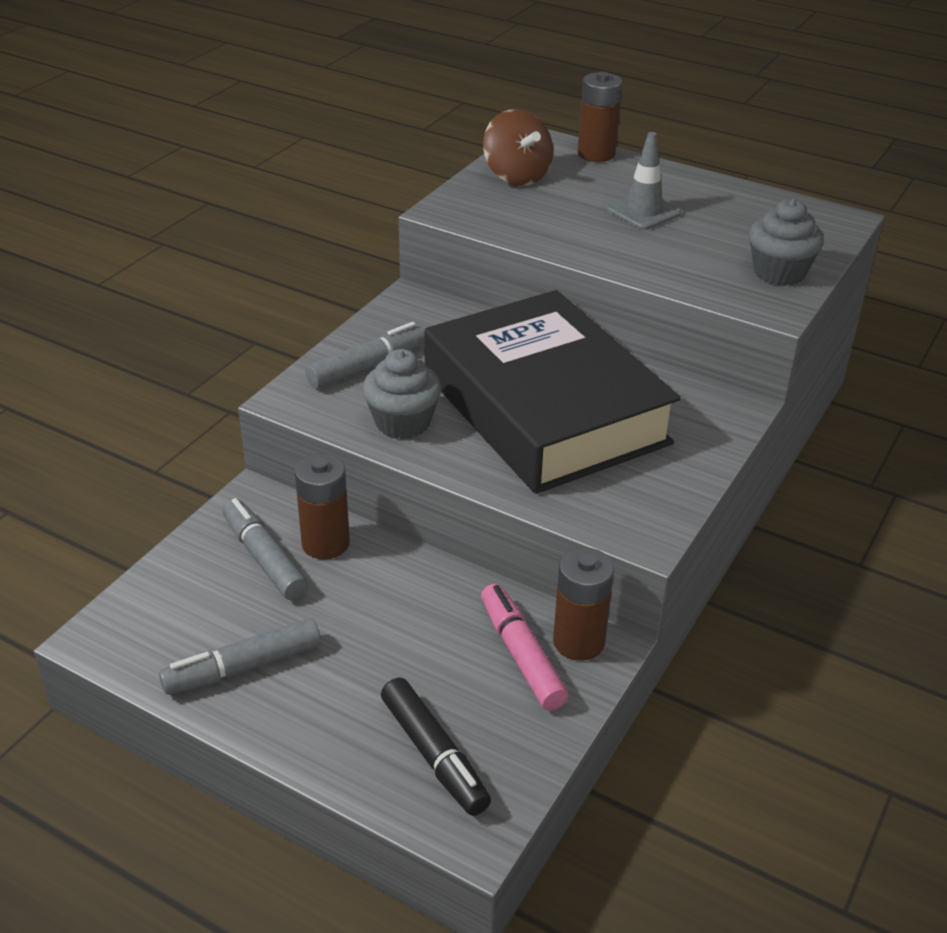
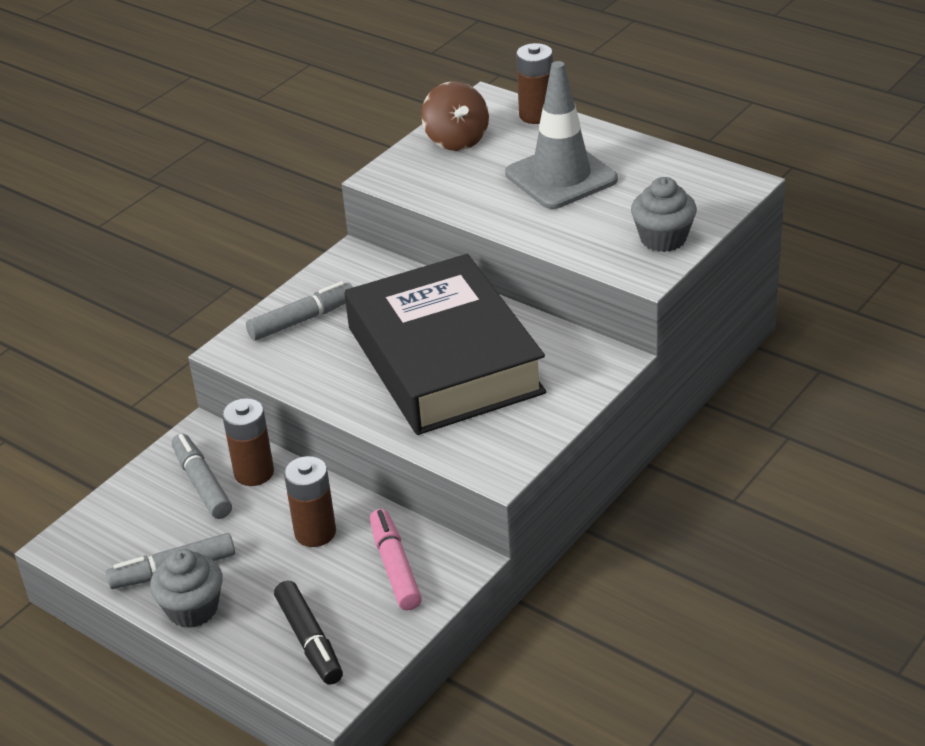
camera: 10 degrees right, 0 degrees up
(402, 422) = (321, 371): grey cupcake -> grey cupcake (192, 609)
(578, 642) = (444, 558): brown battery -> brown battery (315, 532)
(643, 212) = (561, 177): grey traffic cone -> grey traffic cone, size x1.69

